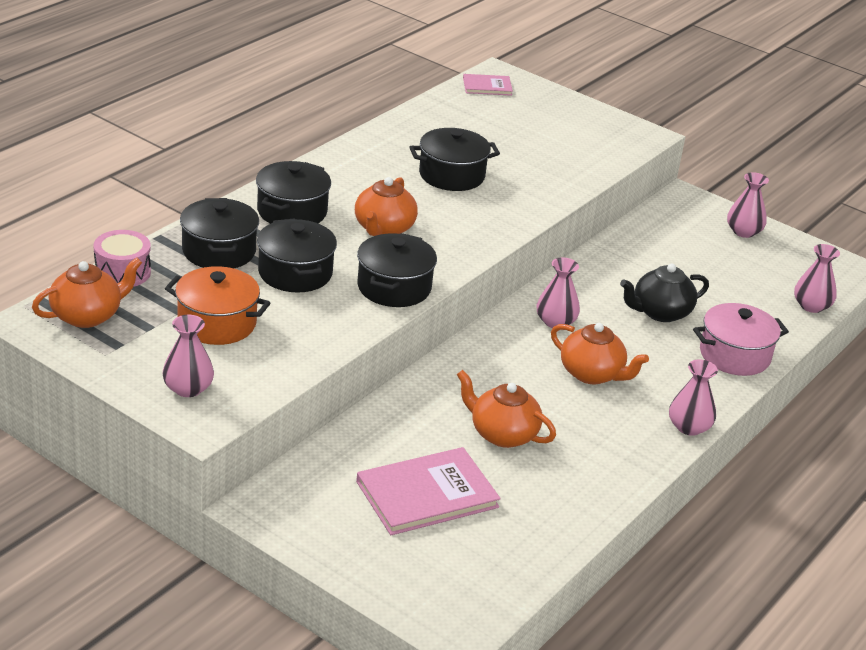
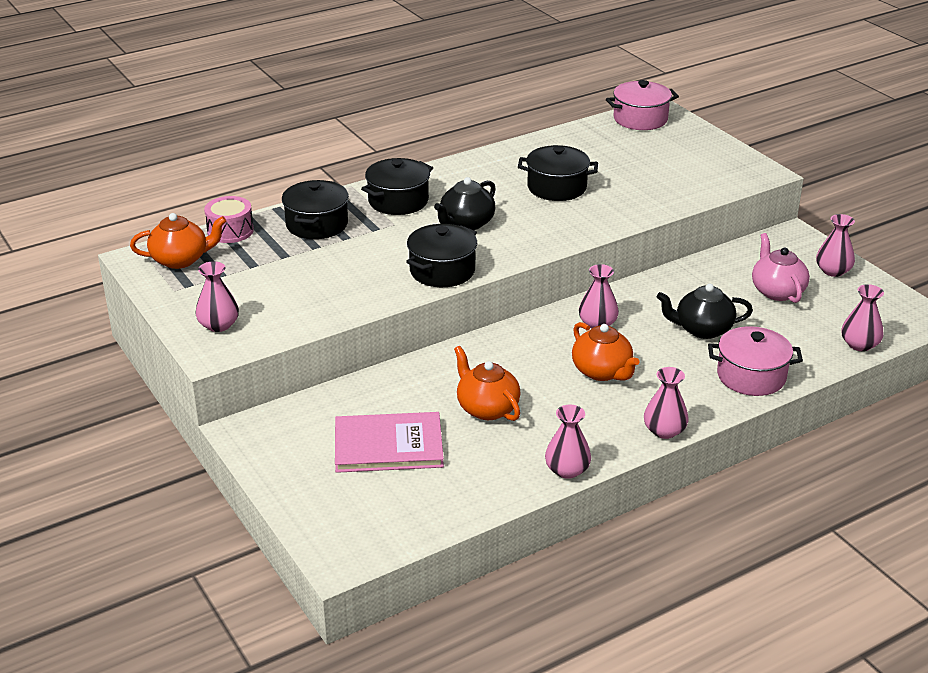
camera: 25 degrees right, 0 degrees up
(217, 323) = (276, 279): orange pot -> none
(295, 273) = (367, 249): black pot -> none
(383, 229) = (466, 223): orange teapot -> black teapot
(487, 86) = (640, 119): pink book -> pink pot
(622, 486) = (567, 470): none -> pink vase
(705, 261) = (777, 291): none -> pink teapot

